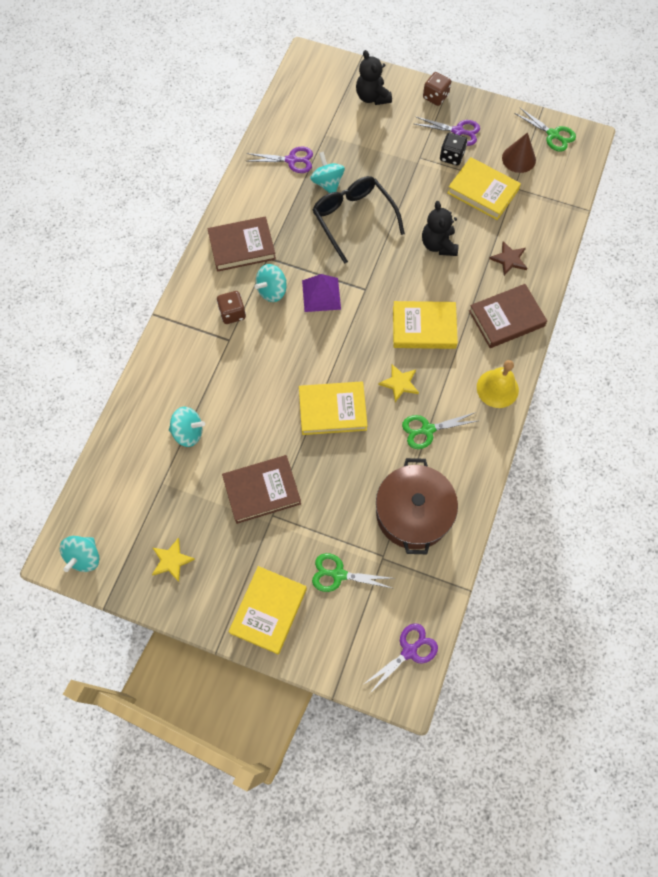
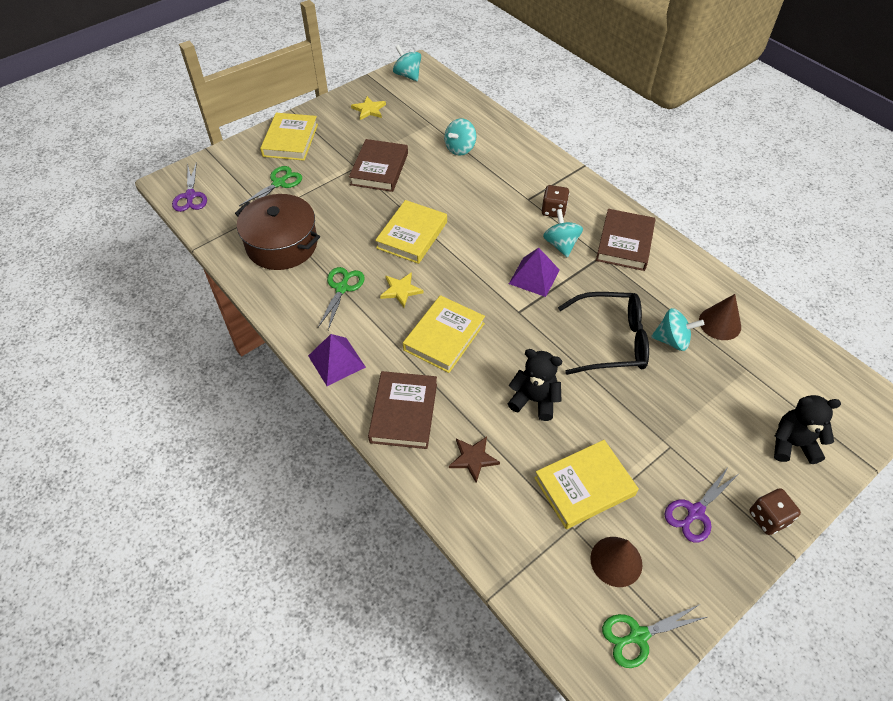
camera: 120 degrees right, 15 degrees down
(268, 610) = (290, 140): yellow book -> yellow book turned 45 degrees clockwise
(291, 160) = (720, 323): purple scissors -> brown cone
(451, 156) = (656, 482): black dice -> none
(497, 388) = (336, 361): yellow bell -> purple pyramid

